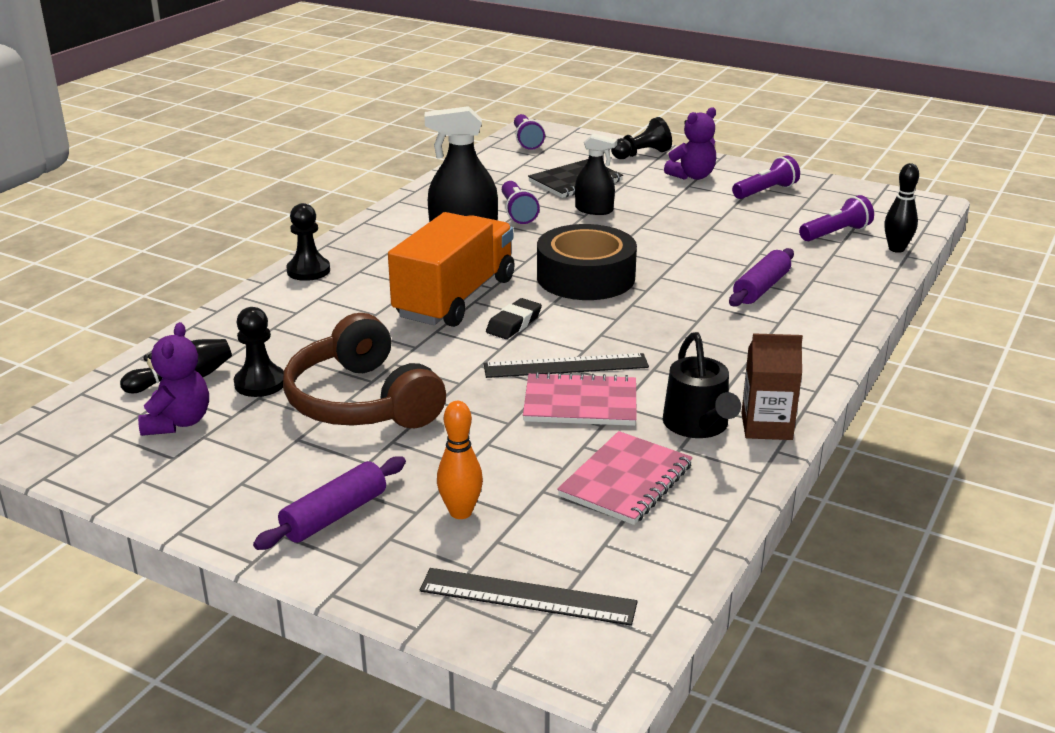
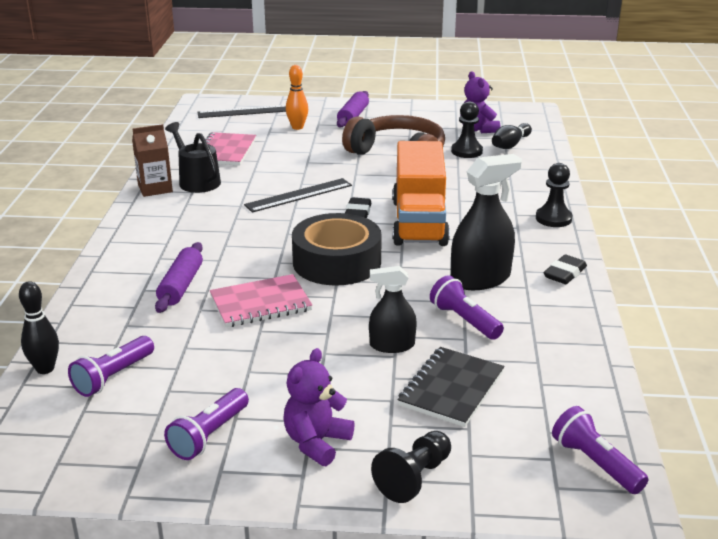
camera: 155 degrees right, 0 degrees up
(383, 225) = (564, 273): none -> black eraser
(580, 403) = (274, 178): pink notebook -> pink notebook (260, 304)

